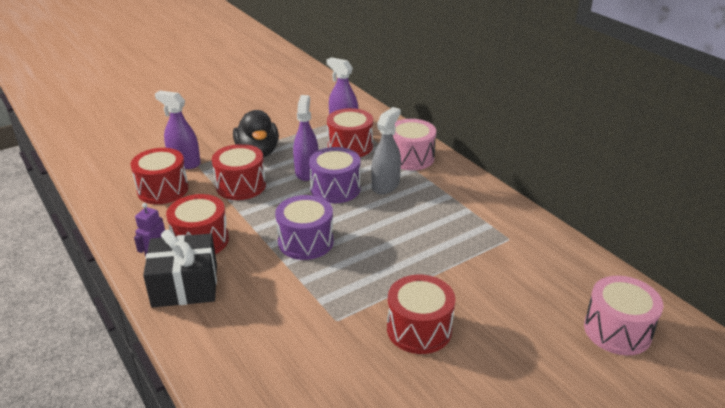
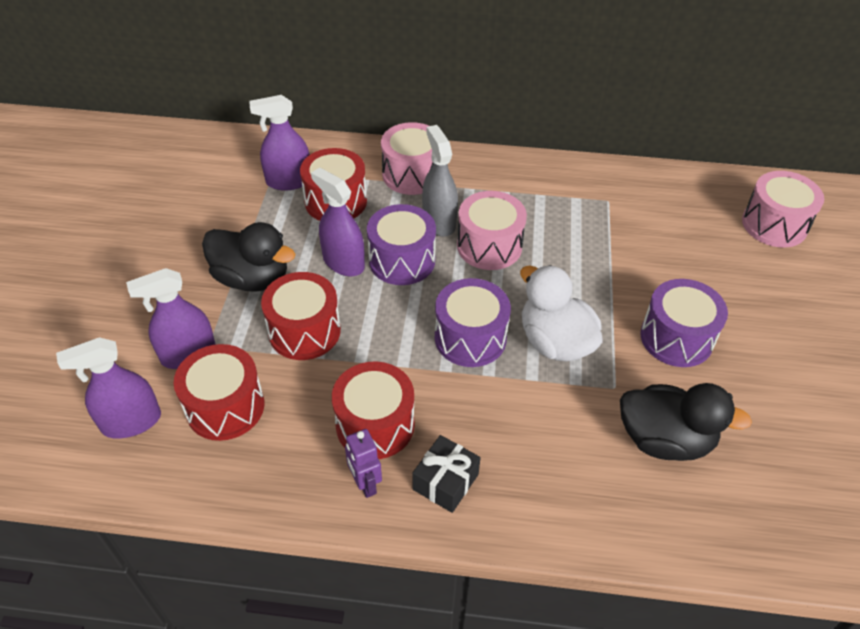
camera: 50 degrees left, 15 degrees up
(126, 170) = (131, 422): none -> purple spray bottle
(185, 285) = (445, 482): black gift -> black gift, size x0.61
(316, 364) = (664, 440): none -> black duck
(344, 276) = (555, 342): none -> white duck
(392, 212) = (489, 246): none -> pink drum
(419, 329) = (676, 338): red drum -> purple drum

